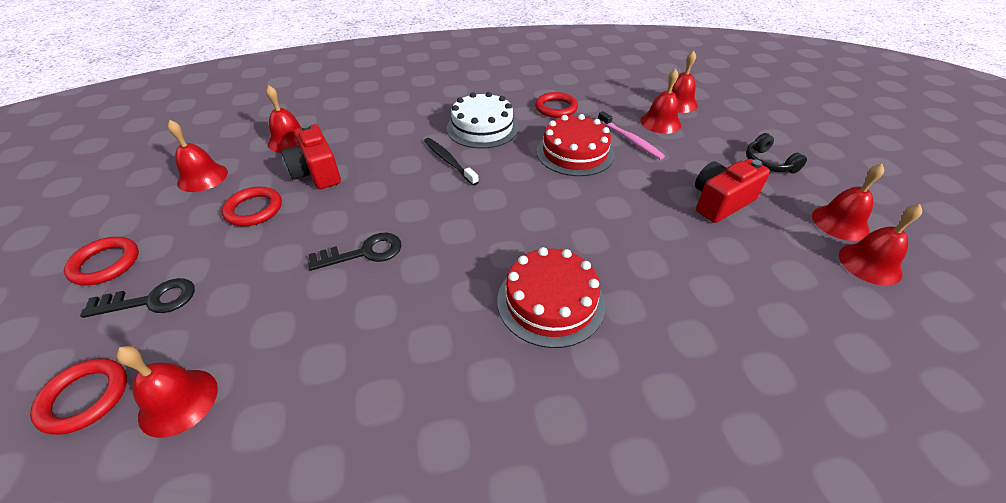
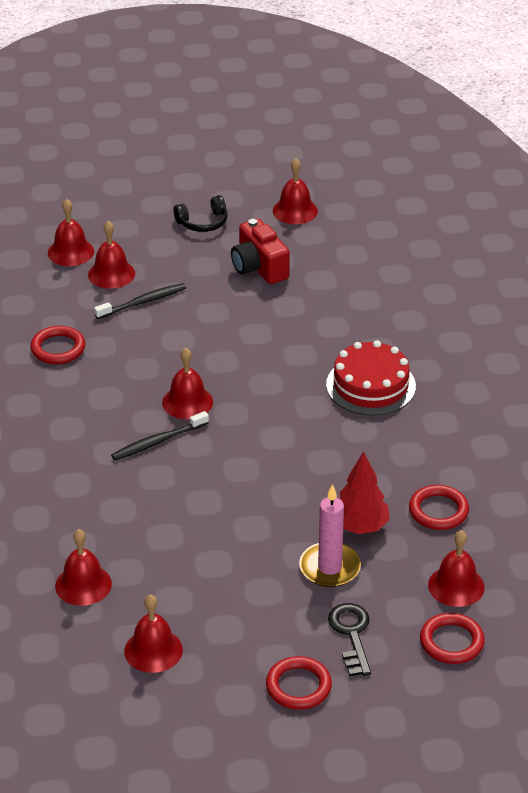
camera: 85 degrees left, 5 degrees down
(254, 209) = (224, 590): red ring -> red ring (438, 511)
(256, 279) = (329, 568): none -> pink candle
(311, 301) = (360, 526): none -> red tree
(316, 172) = (161, 549): red camera -> none
(363, 253) = (302, 498): black key -> none
(482, 128) = (91, 413): white cake -> none
(575, 153) = (159, 345): red cake -> none
(630, 140) = (142, 302): pink toothbrush -> black toothbrush
(869, 263) = (344, 213): red bell -> red bell (187, 402)

